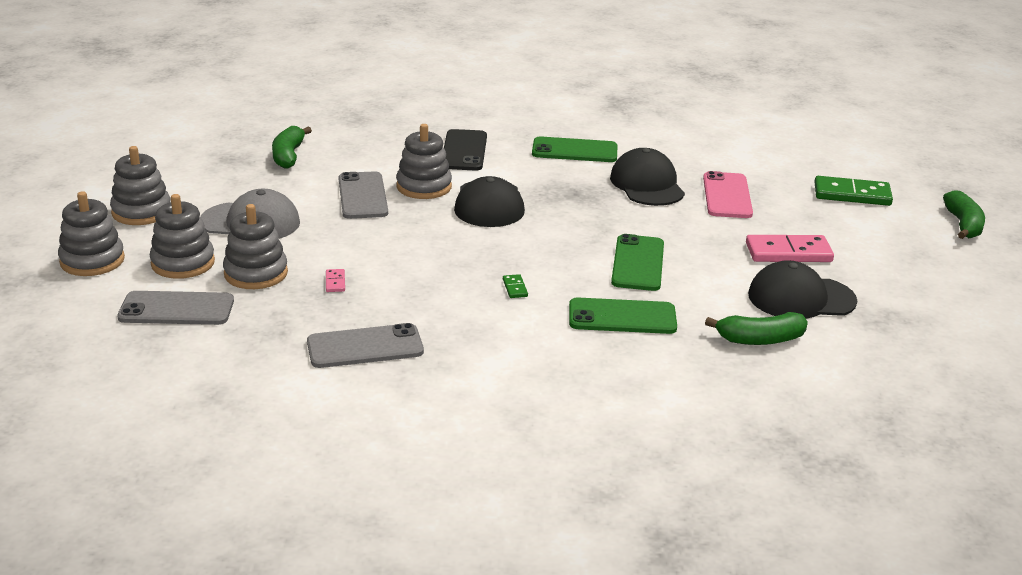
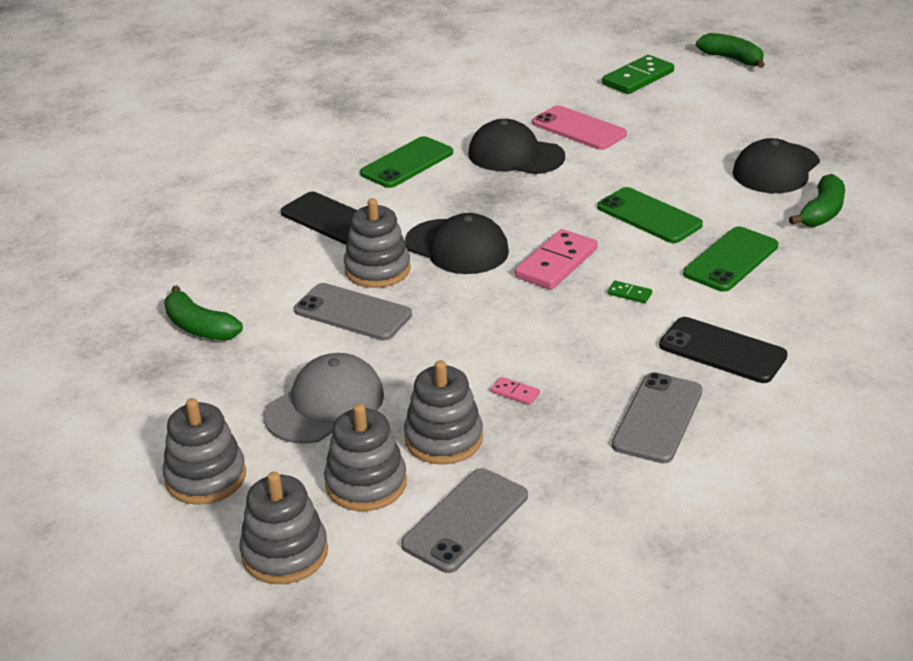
camera: 50 degrees left, 5 degrees up
(485, 349) = (722, 351): none -> black phone
(788, 253) = (701, 143): pink domino -> pink domino (556, 263)

